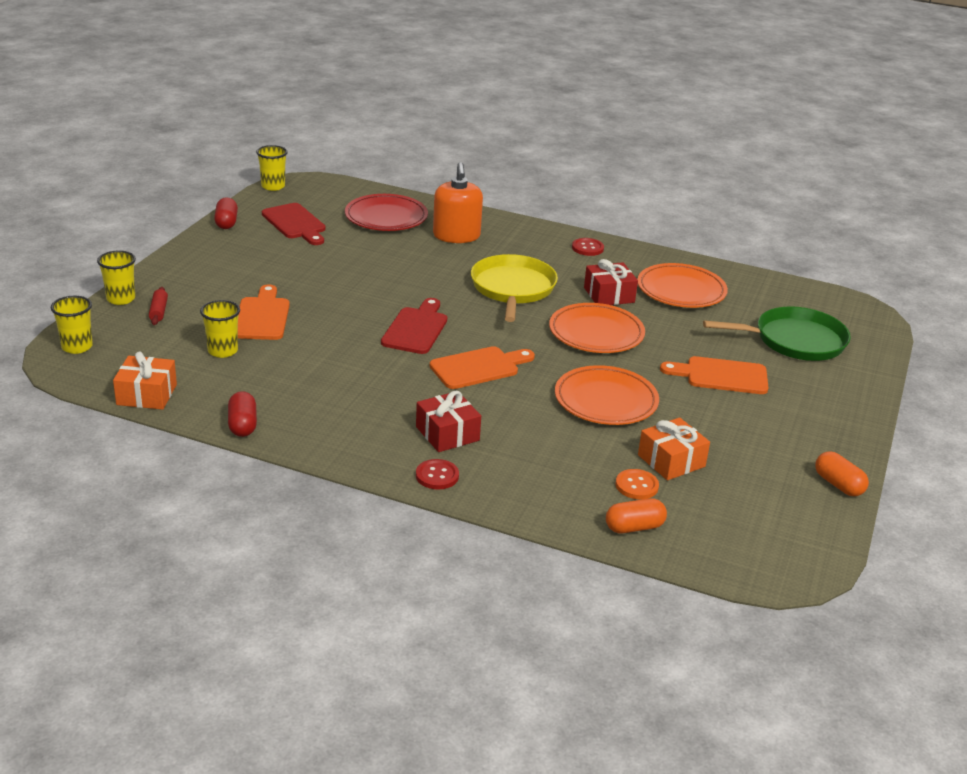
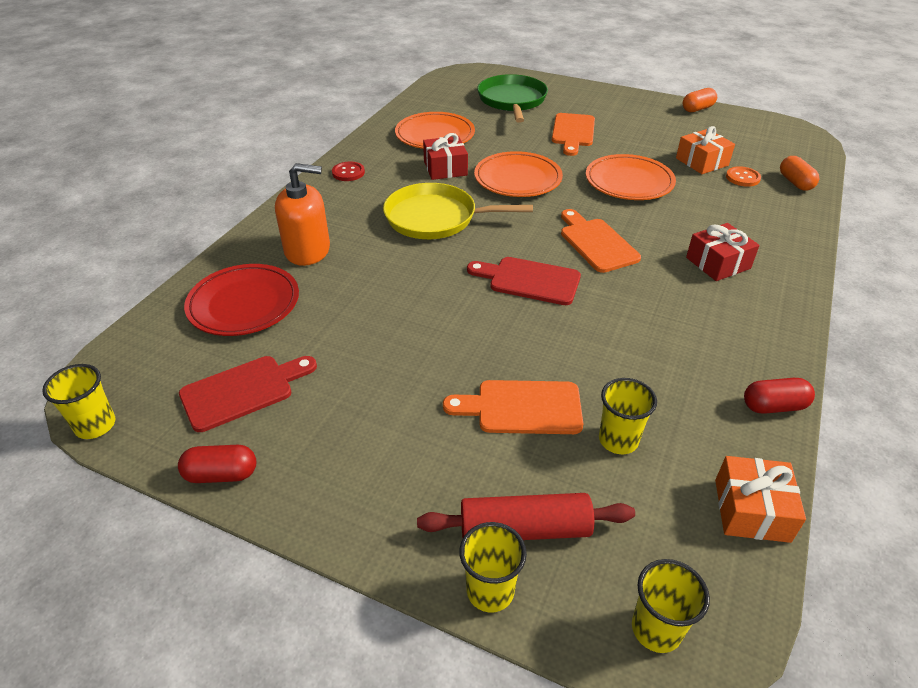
camera: 85 degrees left, 10 degrees up
(158, 311) = (524, 529): red rolling pin -> red rolling pin, size x1.89
(437, 476) = (787, 269): red button -> none

